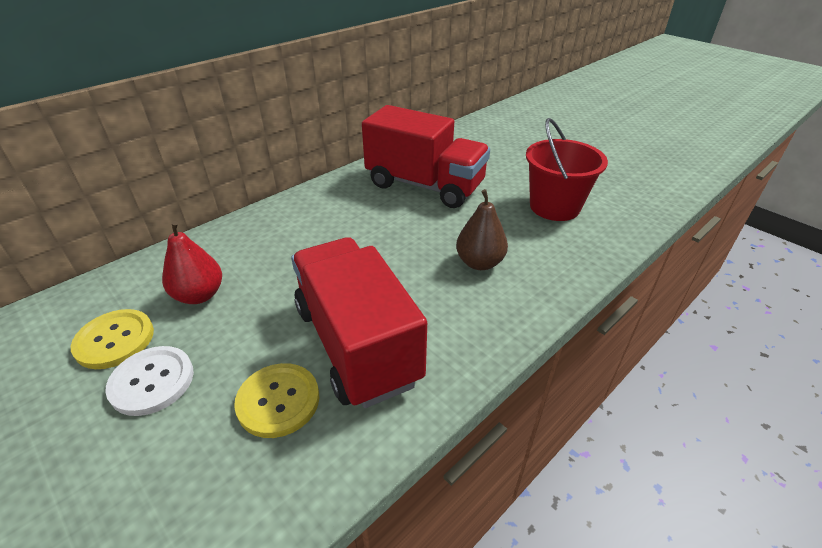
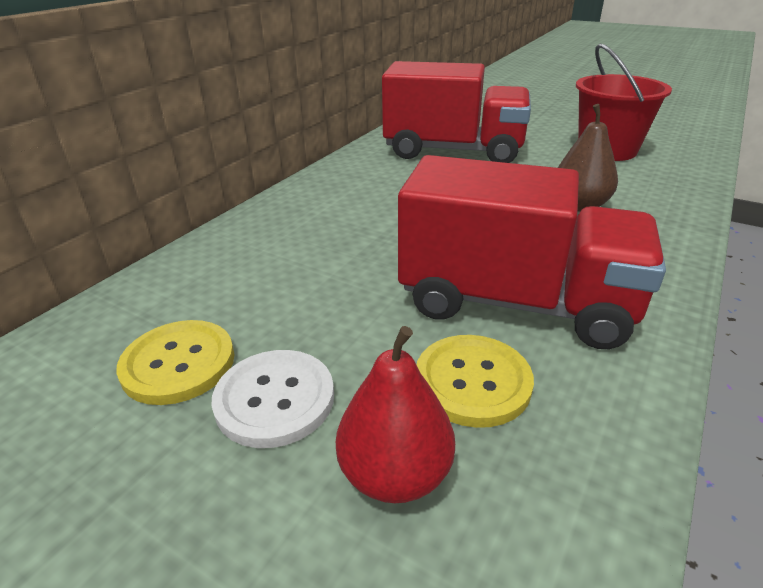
camera: 15 degrees left, 5 degrees down
(199, 295) = (265, 292): red pear -> red pear (395, 474)
(356, 344) = (515, 302): red truck -> red truck turned 150 degrees clockwise

